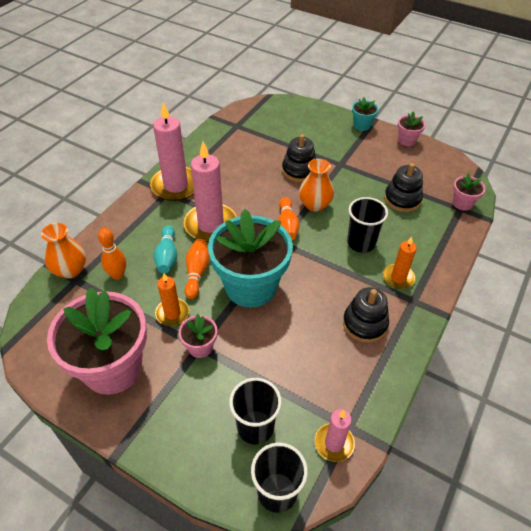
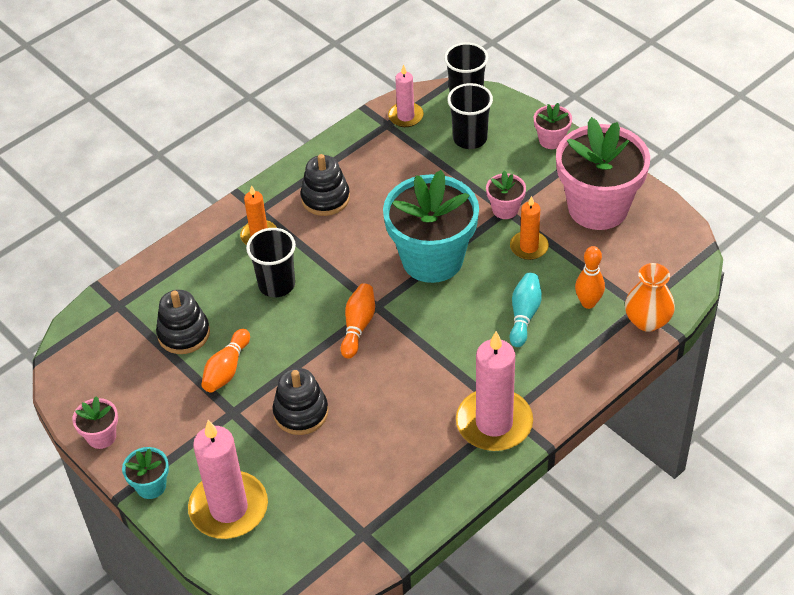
camera: 160 degrees left, 0 degrees up
(197, 272) = (491, 287): orange bowling pin -> orange bowling pin (227, 369)
(211, 225) = (458, 348): pink candle -> pink candle (229, 508)
(315, 204) = (306, 350): orange vase -> none
(462, 203) = (109, 311): pink flower pot -> pink flower pot (551, 140)

